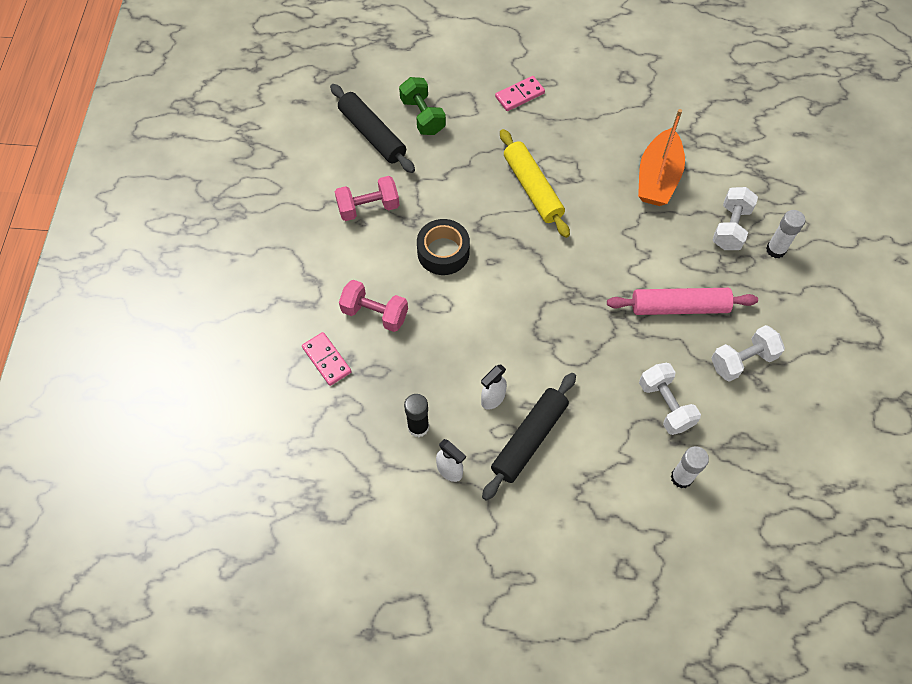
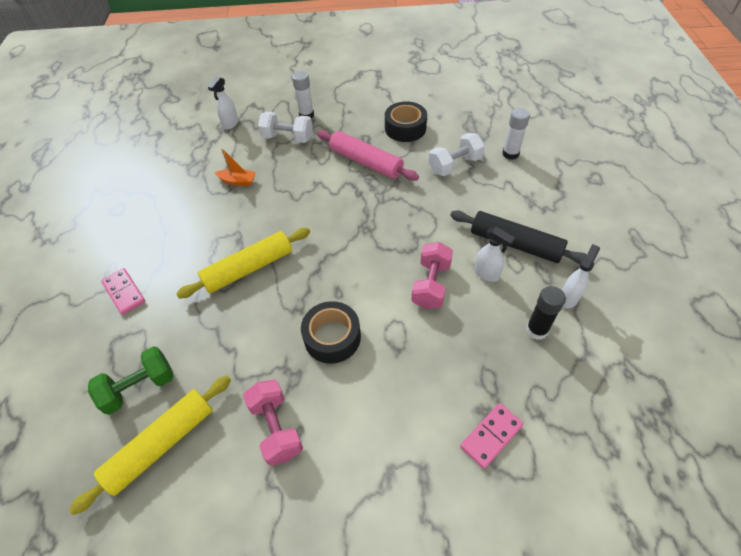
camera: 95 degrees left, 10 degrees down
(372, 134) = (161, 445): black rolling pin -> yellow rolling pin
(375, 313) = (420, 394): pink dumbbell -> pink dumbbell (431, 285)
(658, 178) = (238, 181): orange boat -> orange boat, size x0.50
(679, 307) = (366, 162): pink rolling pin -> pink rolling pin turned 45 degrees counterclockwise
(742, 360) = (405, 128): white dumbbell -> black tape
(761, 169) = (230, 124): none -> white spray bottle

